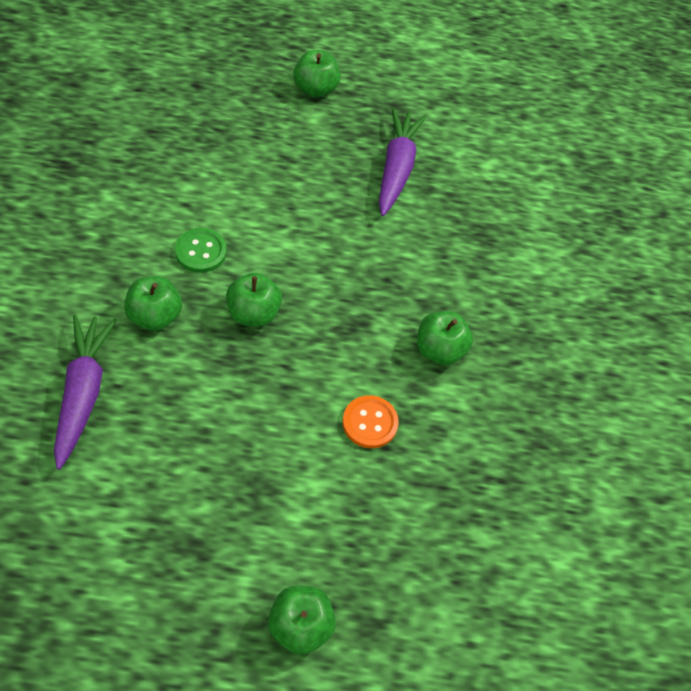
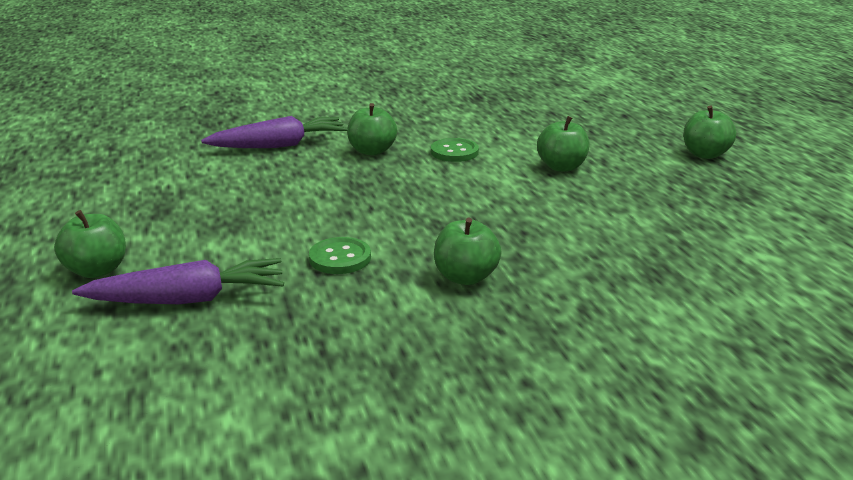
camera: 75 degrees right, 30 degrees down
(253, 313) = (414, 183): green apple -> green apple (561, 167)
(370, 423) = (340, 258): orange button -> green button
(397, 168) = (672, 208): purple carrot -> purple carrot (188, 299)

